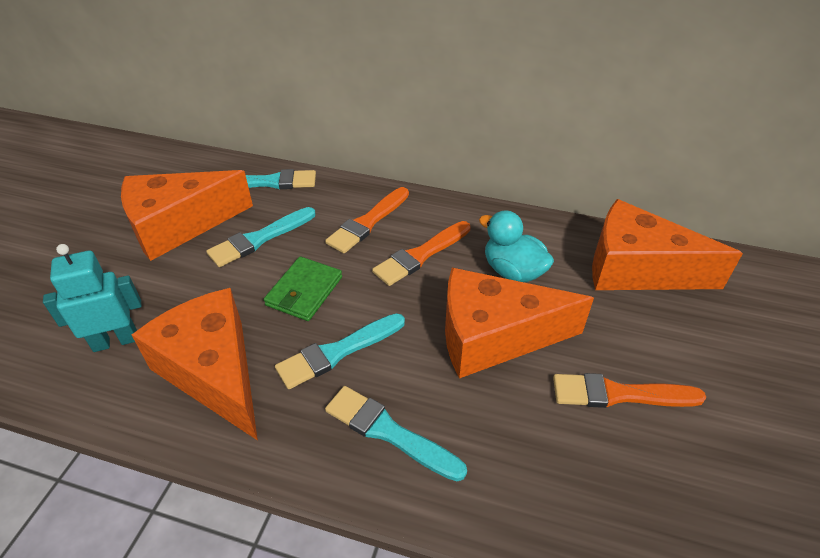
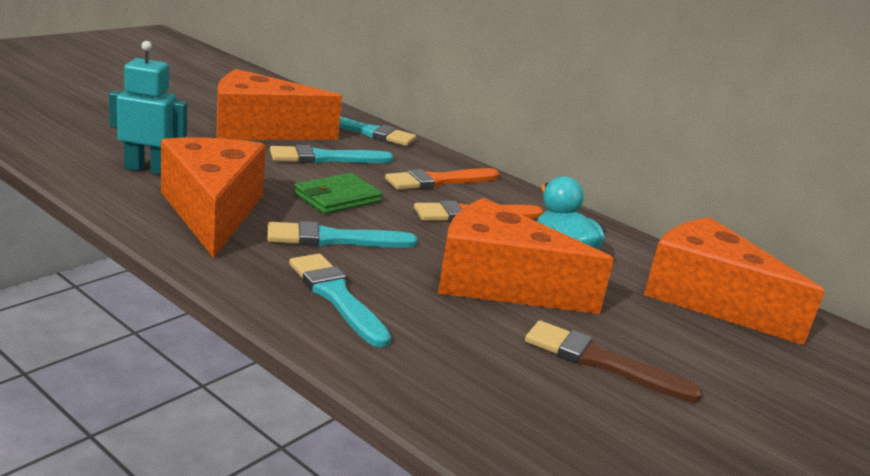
camera: 20 degrees right, 20 degrees down
(619, 394) = (601, 362): orange brush -> brown brush

